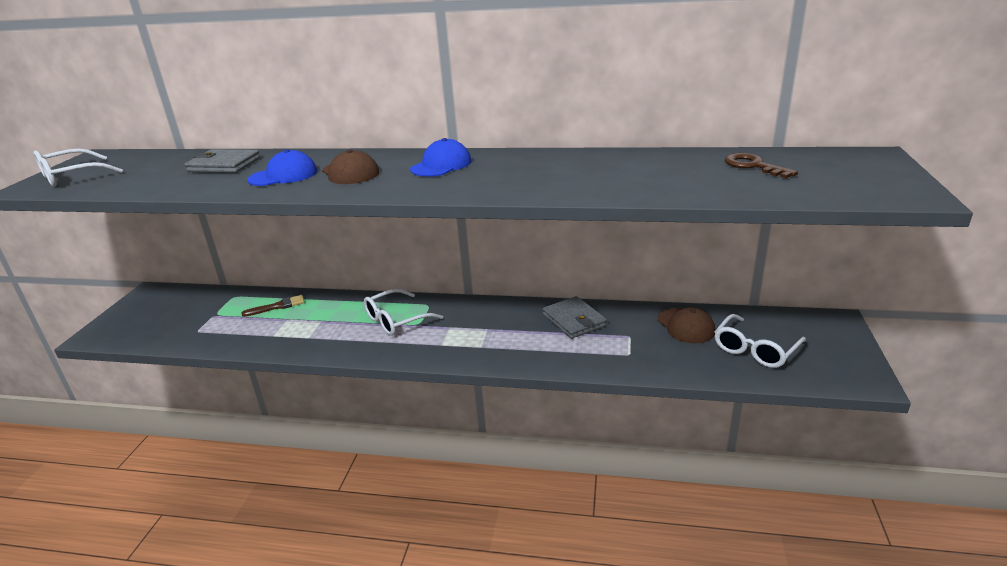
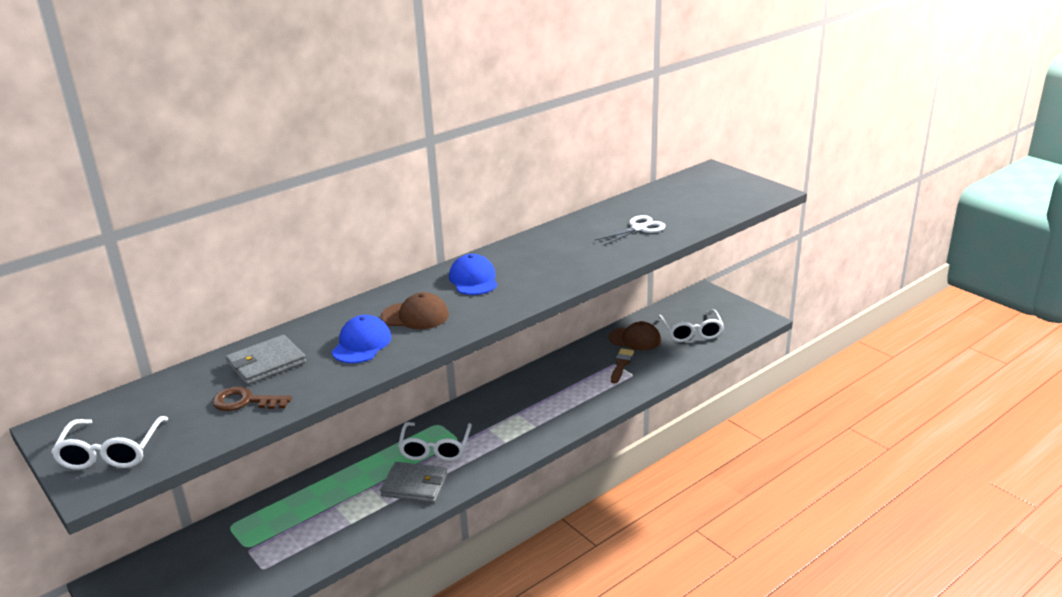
camera: 50 degrees left, 0 degrees up
(277, 306) = (300, 504): brown brush -> brown brush (621, 364)
(574, 320) = (564, 373): grey wallet -> grey wallet (415, 485)
(663, 177) = (639, 228): none -> white scissors
(753, 166) = (669, 201): brown key -> brown key (245, 401)

